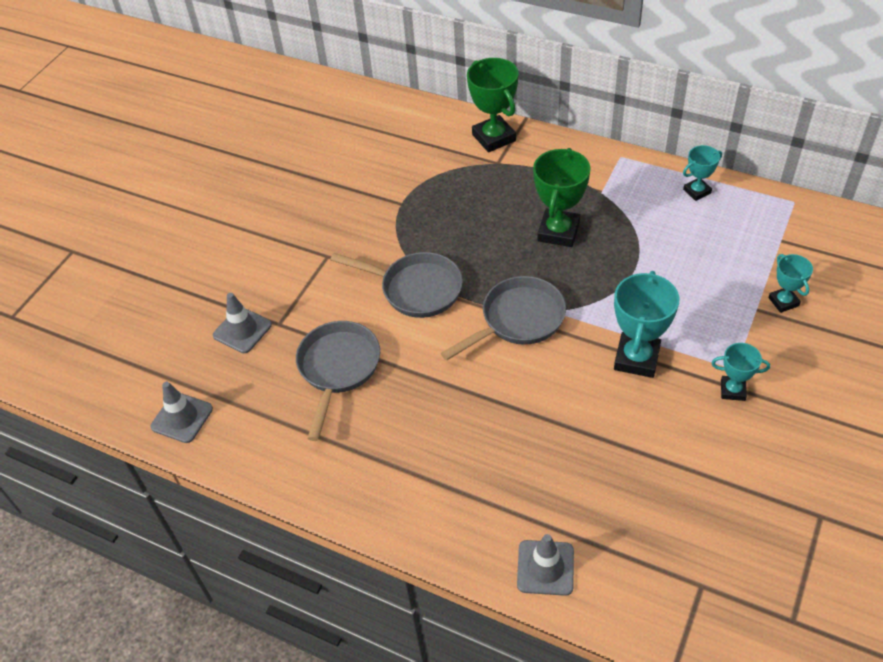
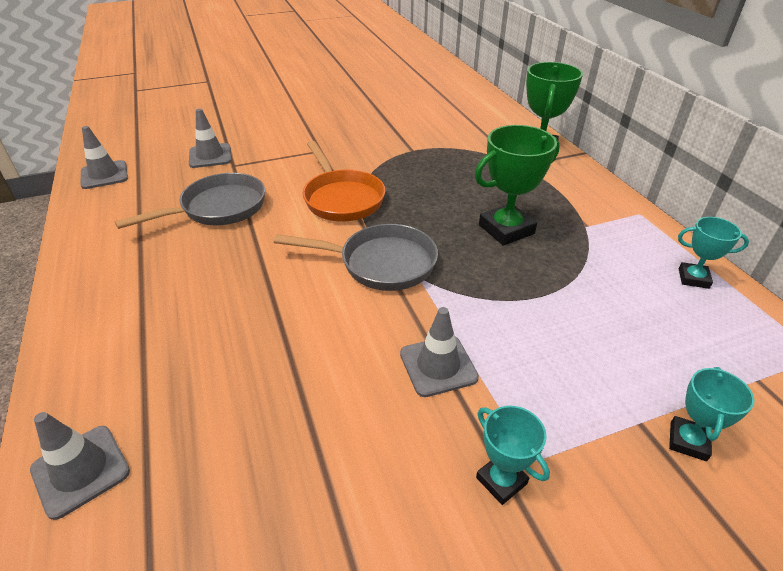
camera: 40 degrees right, 10 degrees down
(416, 289) = (342, 198): grey pan -> orange pan
(636, 358) = (438, 366): turquoise trophy -> grey traffic cone

